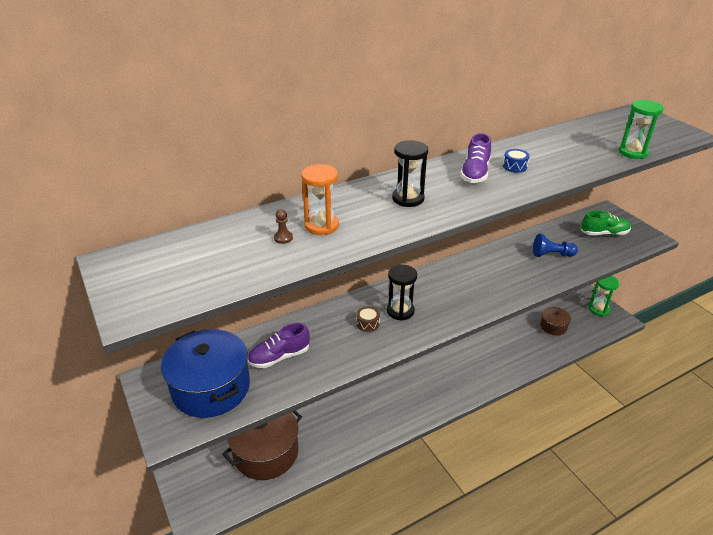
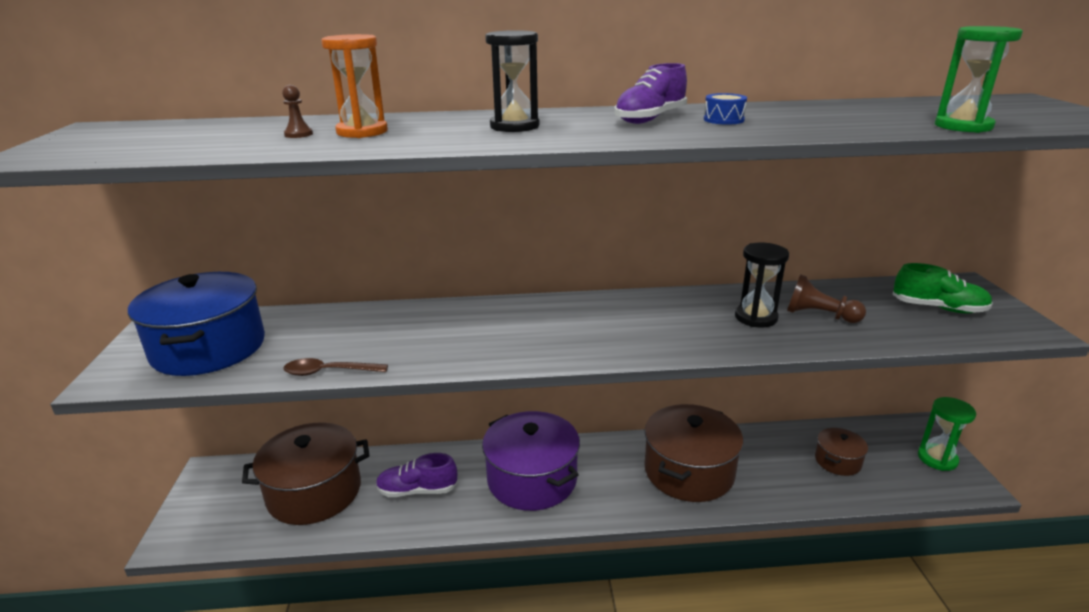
camera: 25 degrees right, 10 degrees down
(279, 357) = (318, 338): purple shoe -> purple shoe (417, 490)
(313, 380) = (329, 372): none -> brown spoon
(368, 323) = (463, 331): brown drum -> none
(397, 395) = (532, 479): none -> purple pot
(400, 311) = (521, 328): black hourglass -> black hourglass (756, 317)
(482, 359) = (689, 471): none -> brown pot
(551, 254) = (819, 315): blue pawn -> brown pawn

